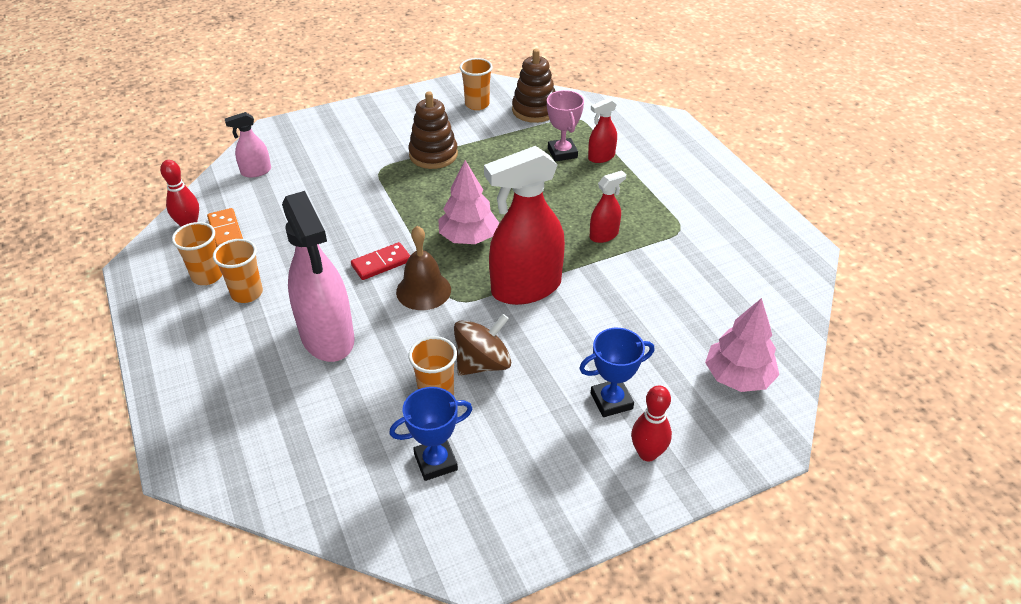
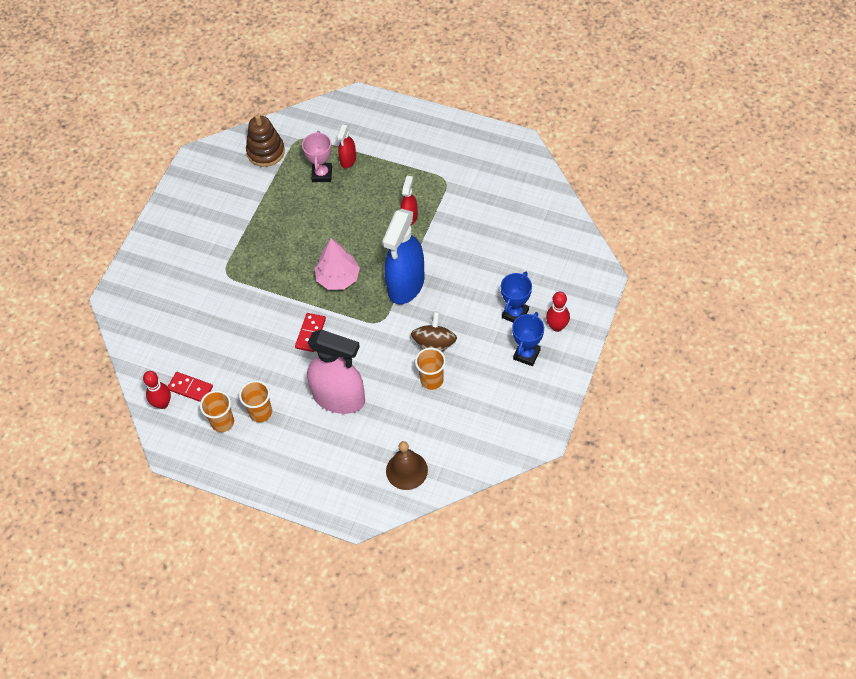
camera: 40 degrees left, 15 degrees up
(226, 230) = (190, 388): orange domino -> red domino
(256, 171) = (149, 336): pink spray bottle -> none
(423, 290) = (354, 330): brown bell -> brown bell (406, 470)
(433, 155) = (245, 236): brown stacking toy -> none
(435, 462) = (471, 411): blue trophy -> blue trophy (526, 354)
(477, 104) = (223, 174): orange cup -> none
(525, 288) = (406, 284): red spray bottle -> blue spray bottle
(562, 153) = (322, 174): pink trophy -> pink trophy turned 60 degrees clockwise
(738, 377) = (558, 252): pink tree -> none

